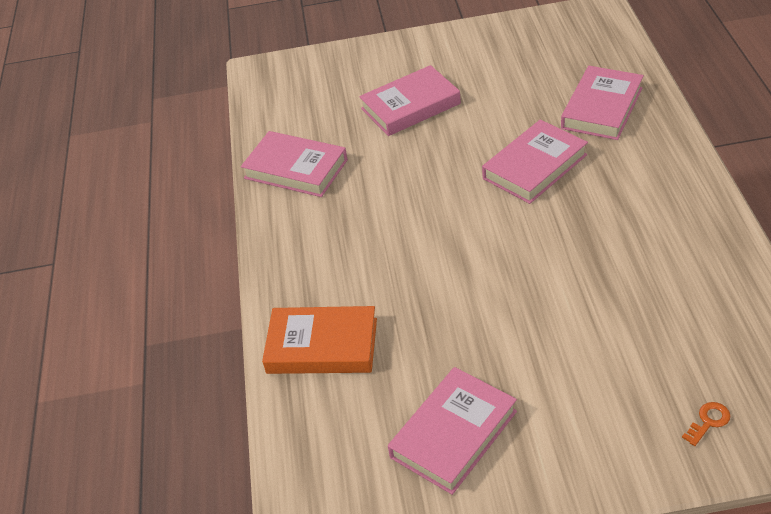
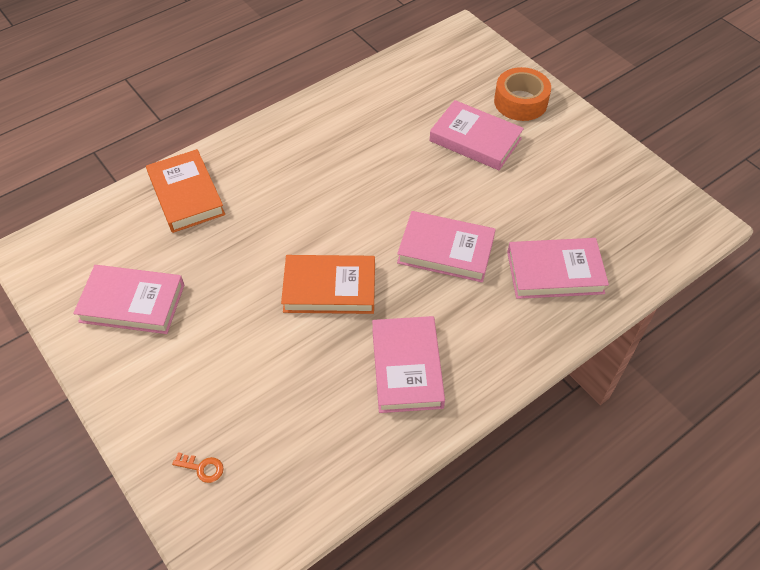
camera: 55 degrees right, 10 degrees up
(296, 169) = (360, 103): pink book -> pink book (407, 367)
(385, 64) = (520, 102): none -> orange tape
(532, 261) = (329, 288): none -> orange book

